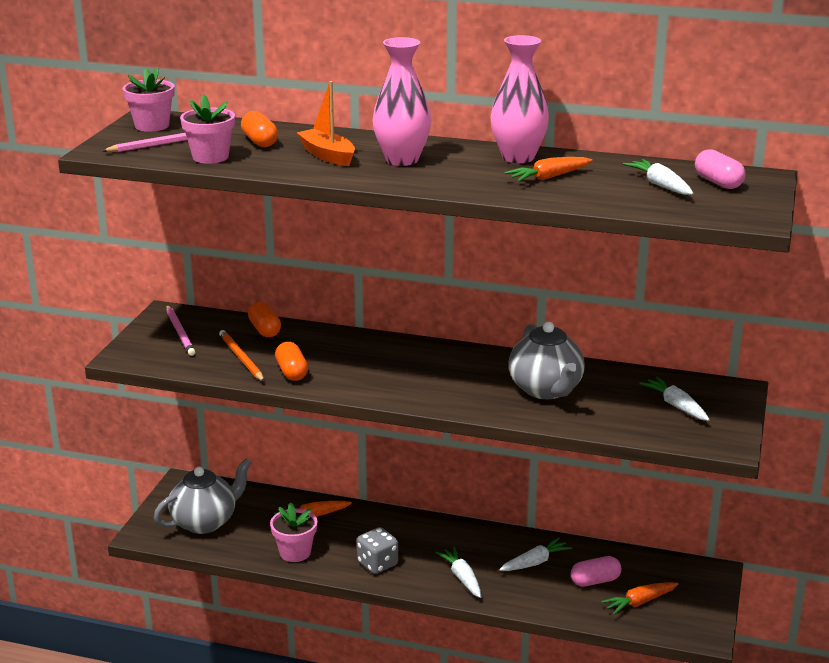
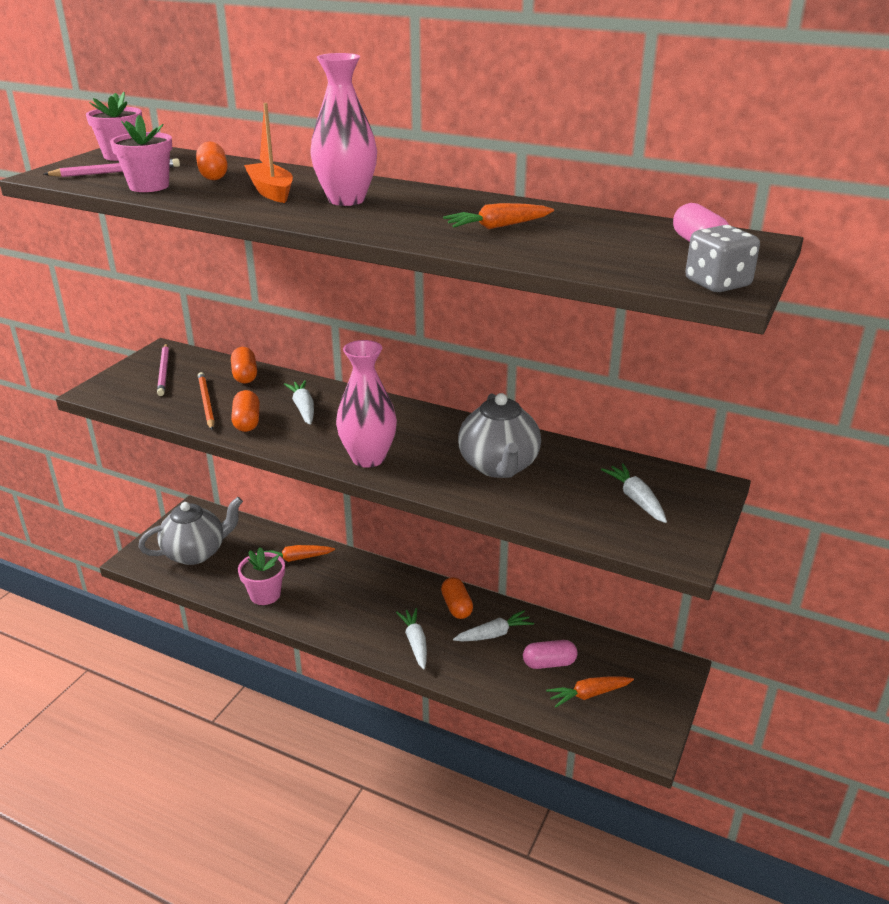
camera: 10 degrees right, 5 degrees up
(377, 564) = (338, 616): grey dice -> grey dice (717, 284)
(490, 542) = (456, 606): none -> orange capsule
(518, 157) = (476, 204): pink vase -> pink vase (368, 458)
(660, 185) = (625, 242): white carrot -> white carrot (303, 408)

